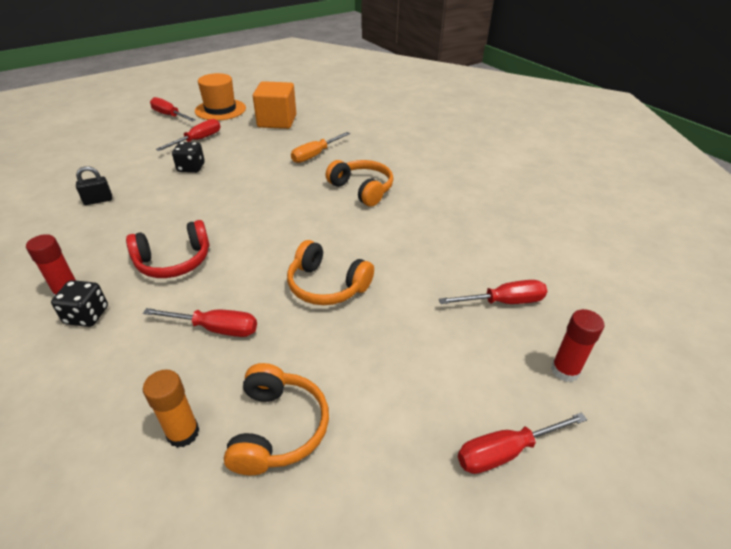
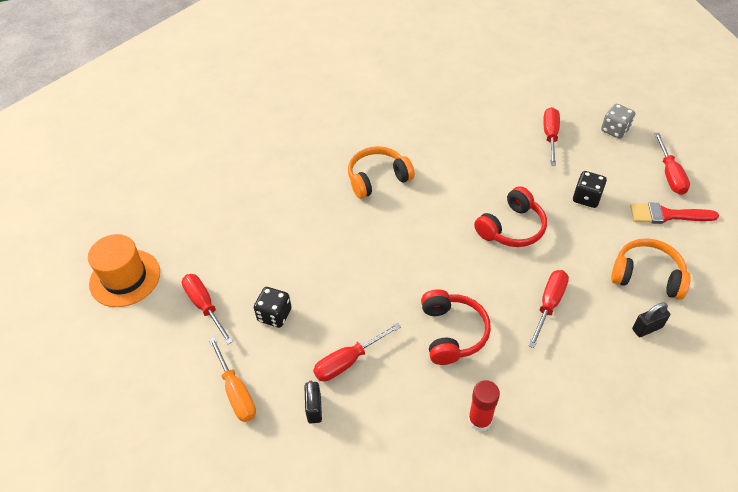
camera: 70 degrees left, 10 degrees up
(87, 315) = (516, 400): black dice -> black dice (586, 198)
(169, 115) = (109, 337): red screwdriver -> red screwdriver (348, 361)
(183, 433) = (647, 328): orange glue stick -> black padlock
(277, 121) = (194, 223): orange cube -> none
(315, 155) = (295, 202): orange screwdriver -> orange screwdriver (236, 392)
(327, 285) = (512, 228): orange headphones -> red headphones
(410, 450) = (667, 215): none -> red brush
(565, 370) = (615, 130): red glue stick -> grey dice

